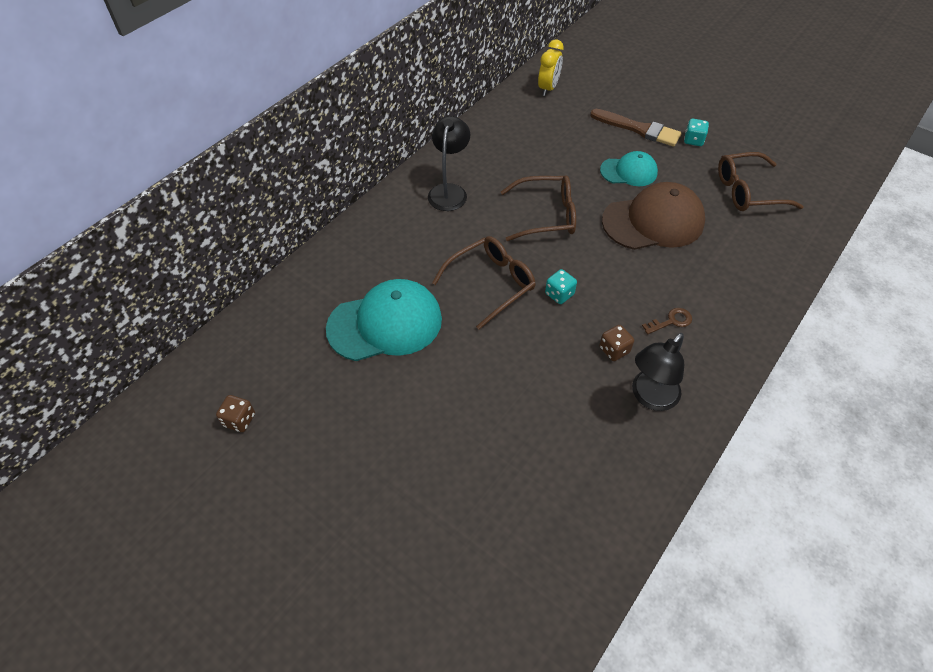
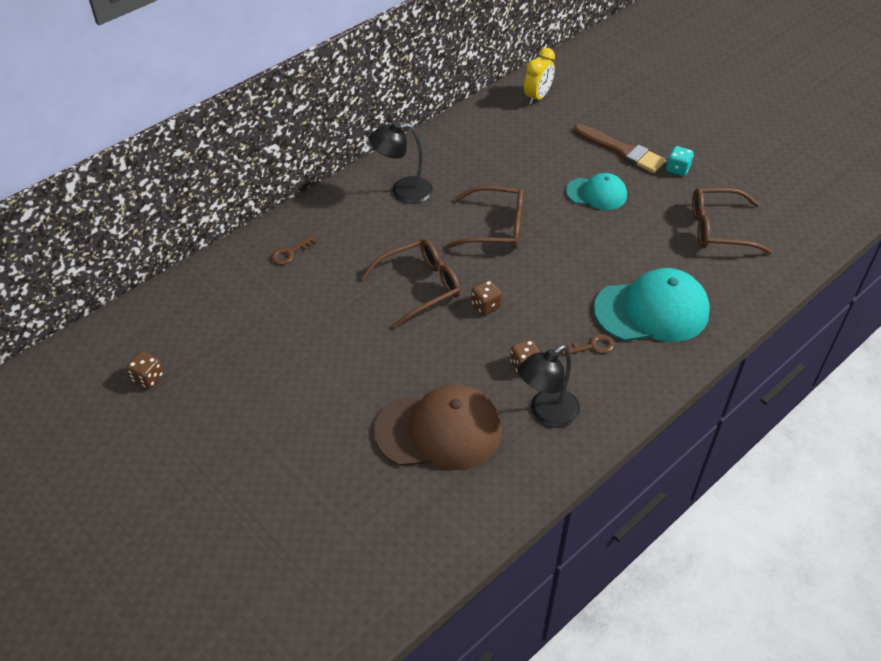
camera: 10 degrees right, 5 degrees down
(355, 266) = (290, 253): none -> brown key
(385, 323) = (305, 310): turquoise cap -> turquoise cap (652, 310)
(449, 191) = (403, 191): black lamp -> black lamp turned 120 degrees counterclockwise
(559, 294) = (486, 305): turquoise dice -> brown dice
(653, 221) = (606, 247): brown cap -> brown cap (439, 431)

